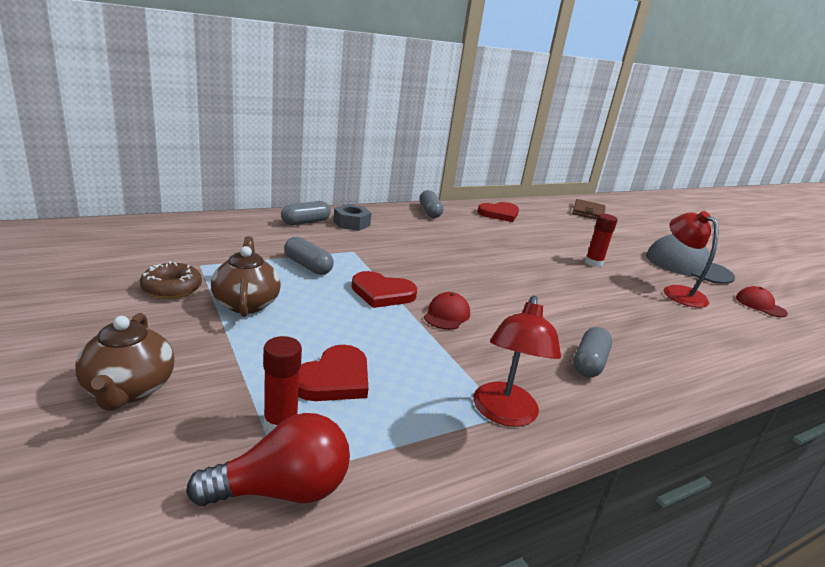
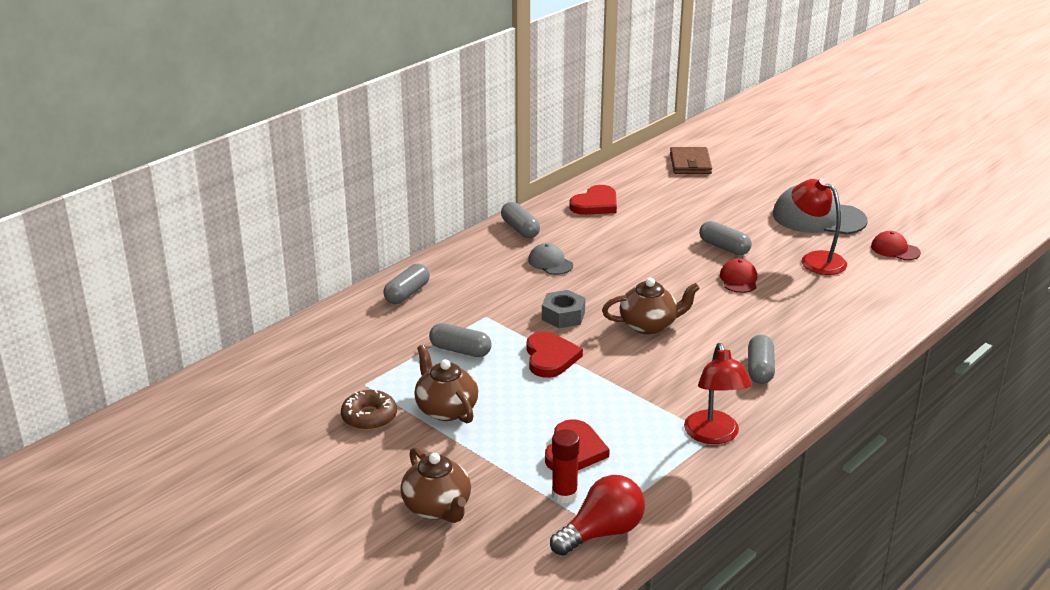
camera: 15 degrees left, 5 degrees up
(351, 223) = (453, 278): grey nut -> grey nut (563, 316)
(382, 293) = (550, 357): red heart -> red heart turned 90 degrees counterclockwise
(437, 235) = (550, 263): none -> grey cap
(446, 315) = (621, 361): red cap -> red cap (739, 279)
(493, 296) = (649, 325): none -> brown teapot
(593, 263) = (724, 247): red glue stick -> grey capsule

